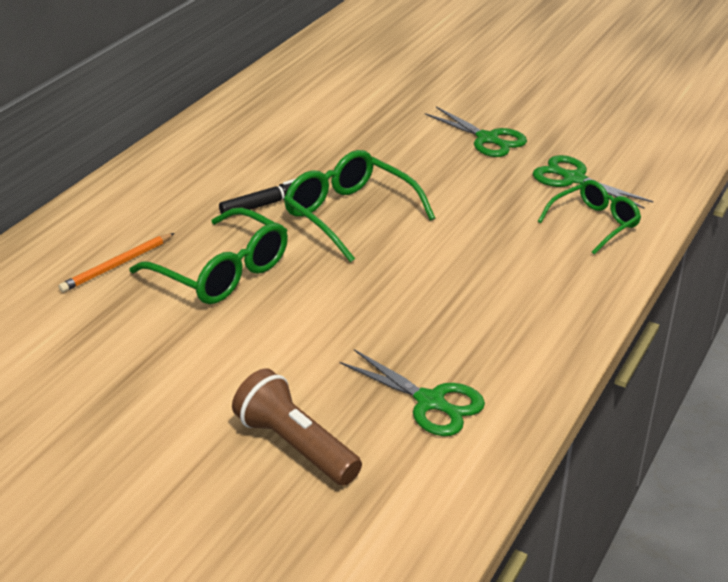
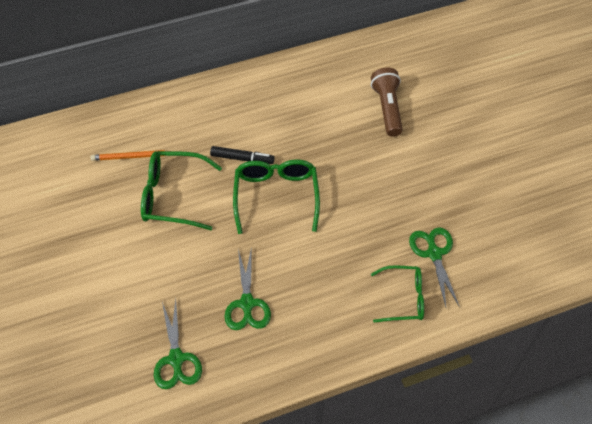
camera: 40 degrees right, 20 degrees up
(222, 272) = (172, 196): green glasses -> green glasses turned 105 degrees clockwise
(295, 446) = (92, 337): brown flashlight -> brown flashlight (387, 108)
(487, 139) = (420, 184): green scissors -> green scissors (247, 303)

